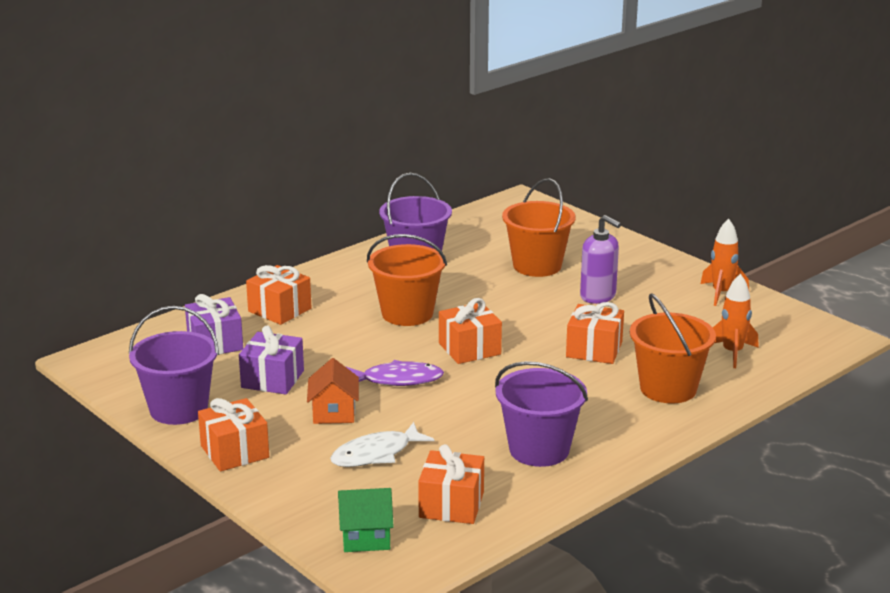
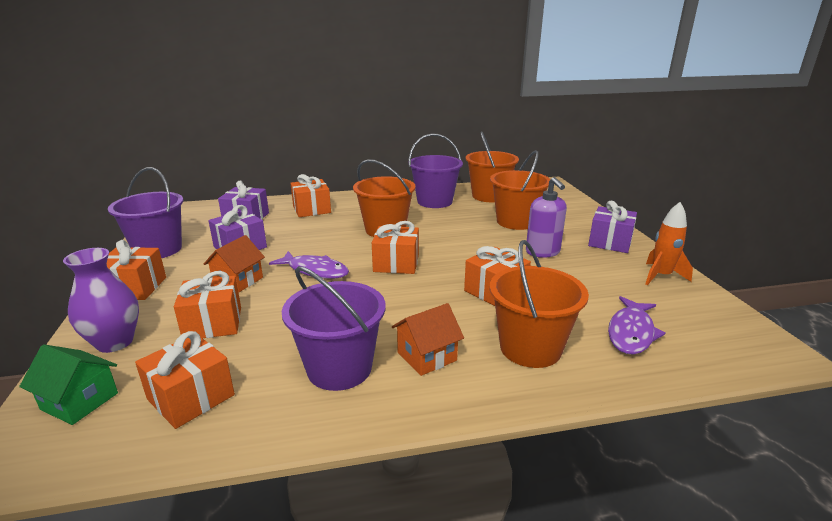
camera: 30 degrees right, 0 degrees up
(312, 496) = (115, 342): none -> purple vase
(376, 454) = (213, 323): white fish -> orange gift
(471, 236) = (489, 196): none -> orange bucket
(596, 419) = (427, 356): none -> orange house
(651, 267) = (610, 242): none -> purple gift
(732, 353) = (631, 332): orange rocket -> purple fish

